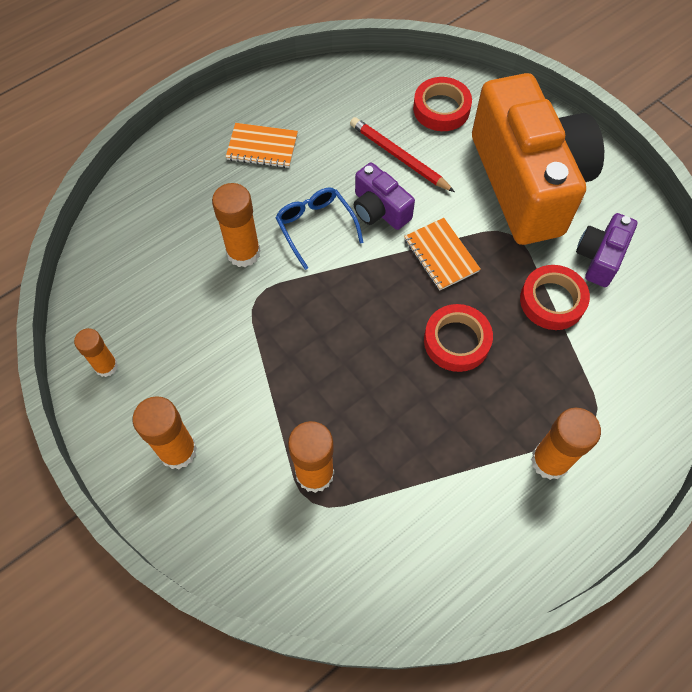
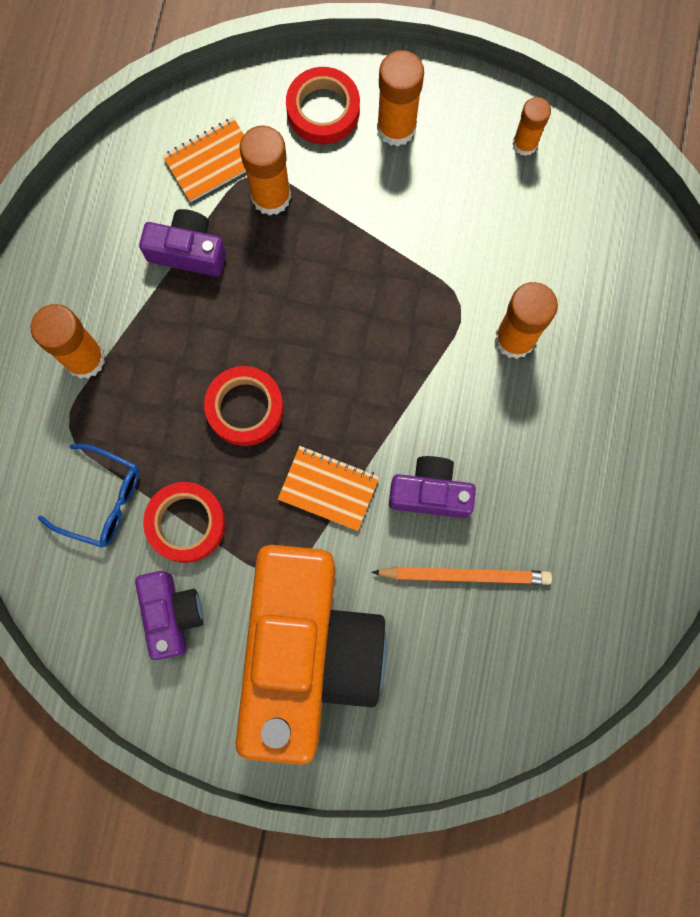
camera: 140 degrees right, 15 degrees up
(262, 147) = (612, 470): orange notebook -> orange notebook (212, 161)
(315, 227) = (474, 421): blue glasses -> blue glasses (102, 500)
(399, 157) = (465, 575): red pencil -> orange pencil
(411, 481) = (188, 251): none -> purple camera
(441, 109) = (473, 681): red tape -> red tape (323, 110)
(527, 182) = (307, 652): orange camera -> orange camera turned 120 degrees counterclockwise

